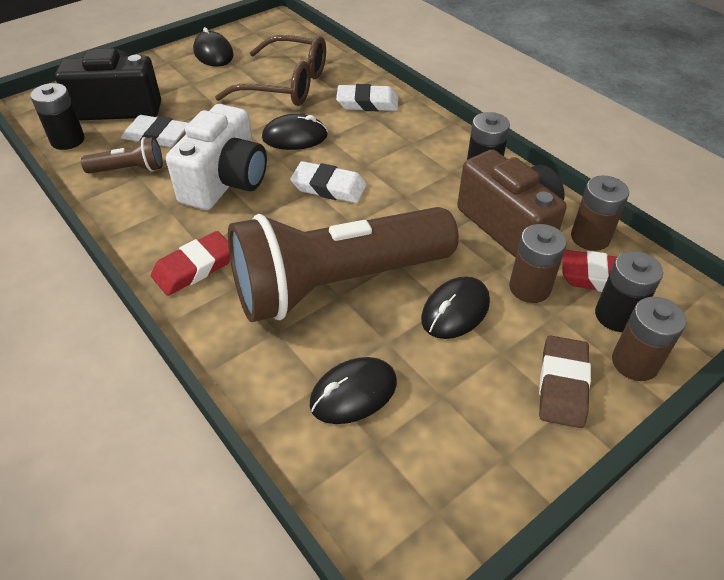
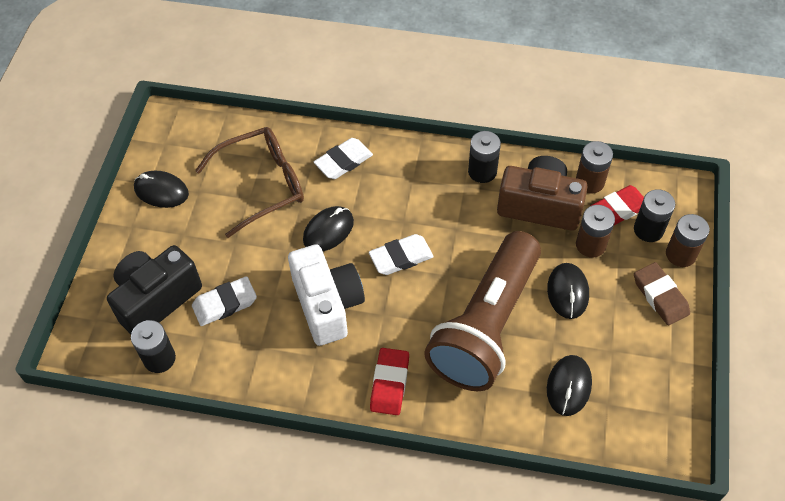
camera: 40 degrees left, 10 degrees up
(129, 169) = (244, 347): brown flashlight -> none

